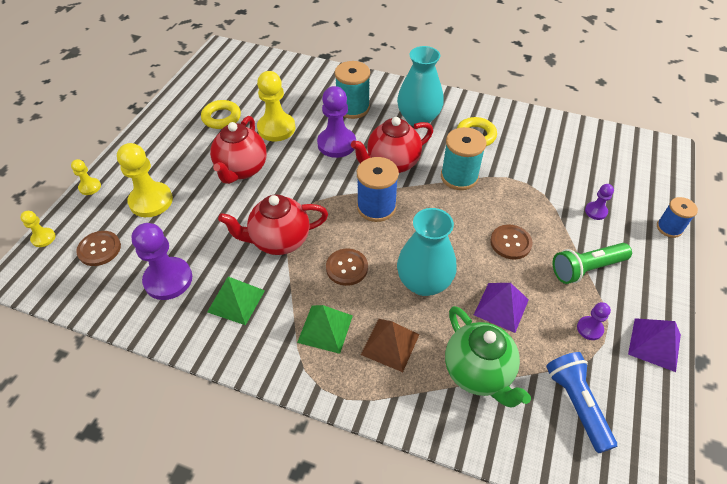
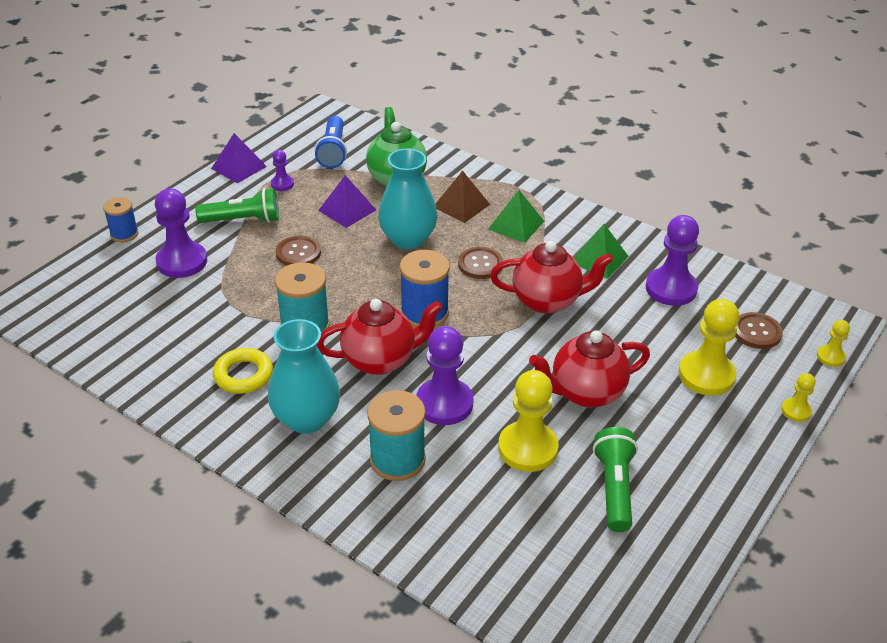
camera: 165 degrees left, 10 degrees down
(221, 118) = (614, 488): yellow ring -> green flashlight
(242, 170) = (585, 393): red teapot -> red teapot turned 135 degrees counterclockwise
(596, 211) = (182, 262): purple pawn -> purple pawn, size x1.98

